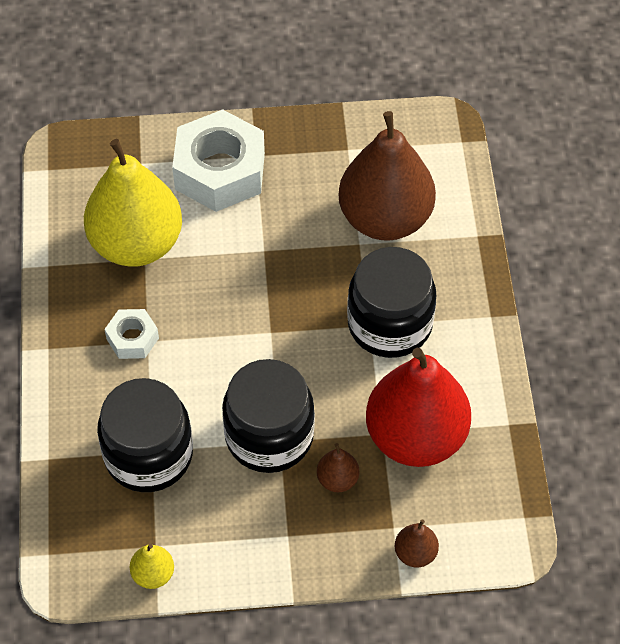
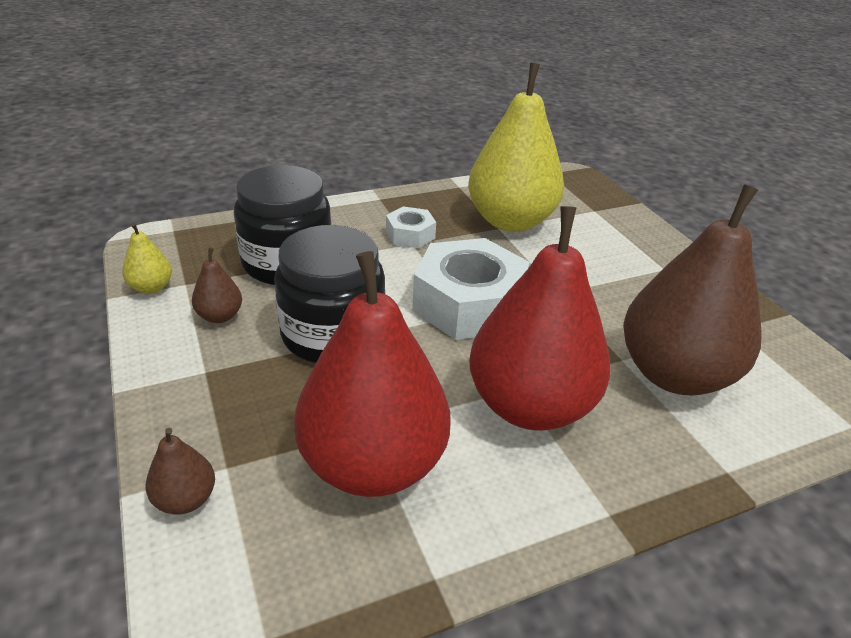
camera: 70 degrees right, 20 degrees down
(220, 171) = (626, 251): white nut -> white nut (468, 304)
(337, 479) = (288, 399): brown pear -> brown pear (220, 316)
(389, 324) = (530, 406): black jar -> red pear

